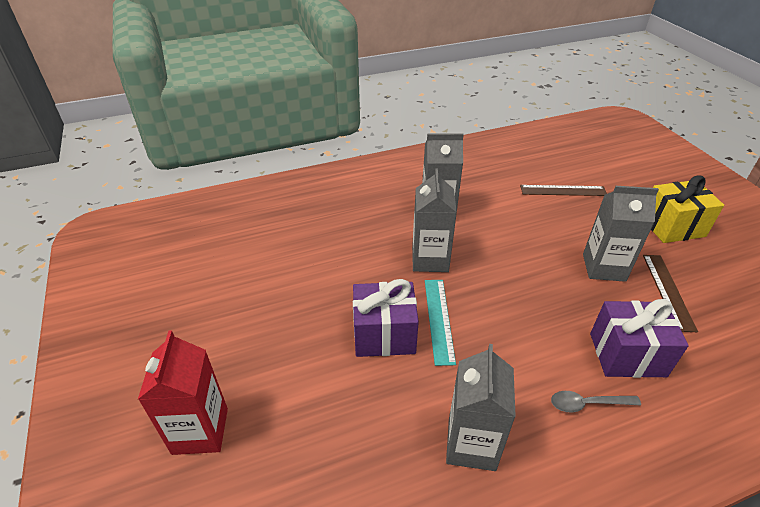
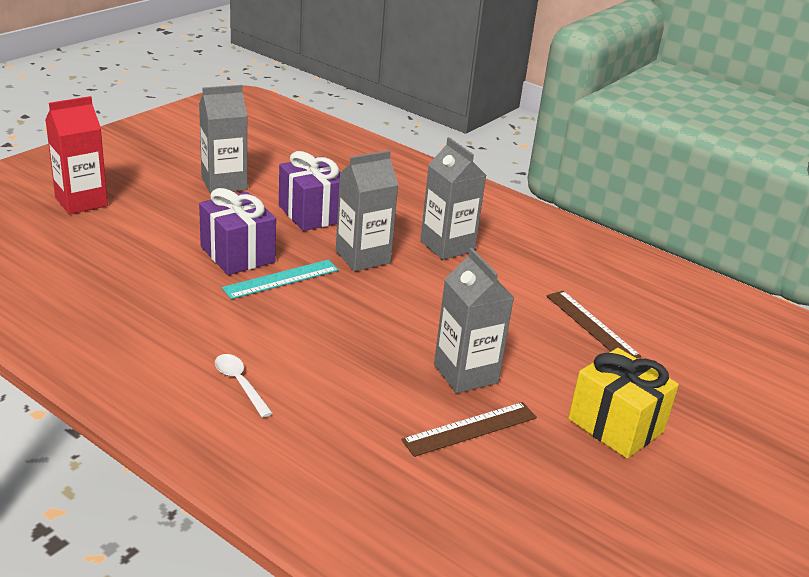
camera: 55 degrees right, 10 degrees down
(471, 444) = (147, 323): grey carton -> grey carton (224, 183)
(587, 404) = (240, 384): grey spoon -> white spoon
(627, 354) = (330, 404): purple gift -> purple gift (312, 214)

